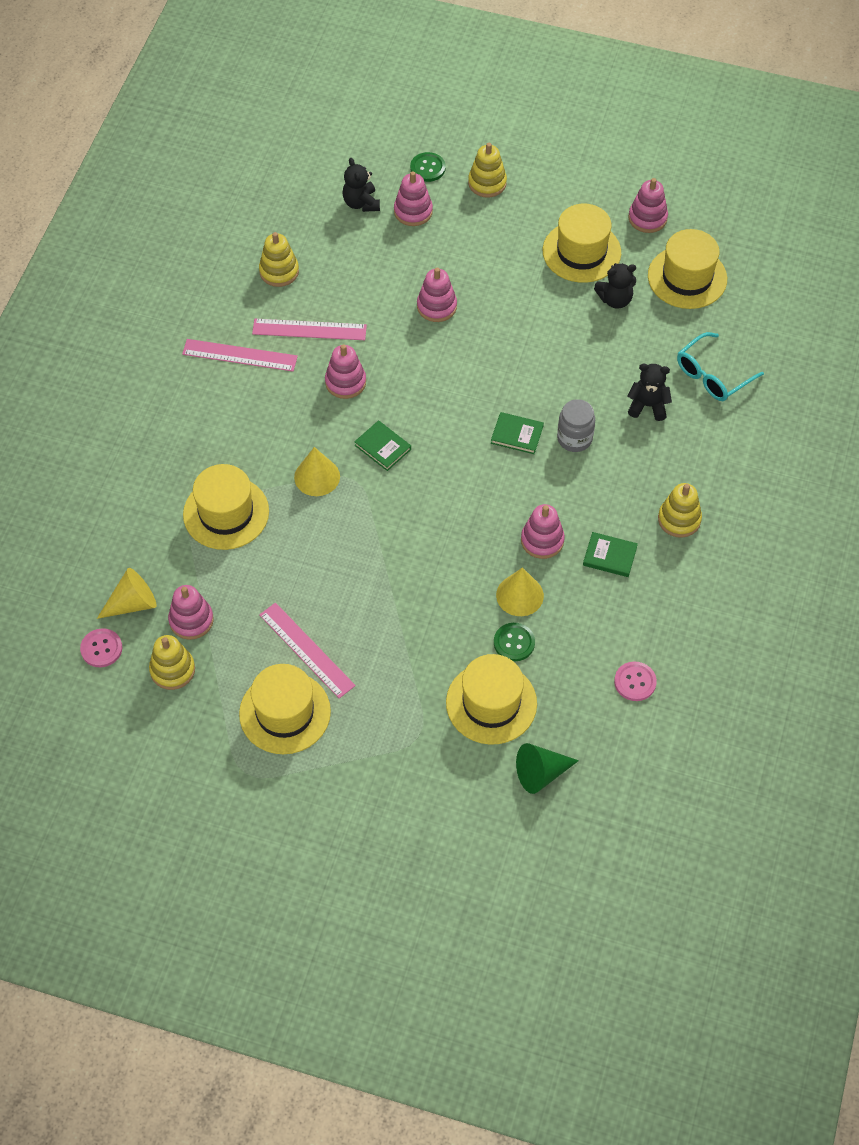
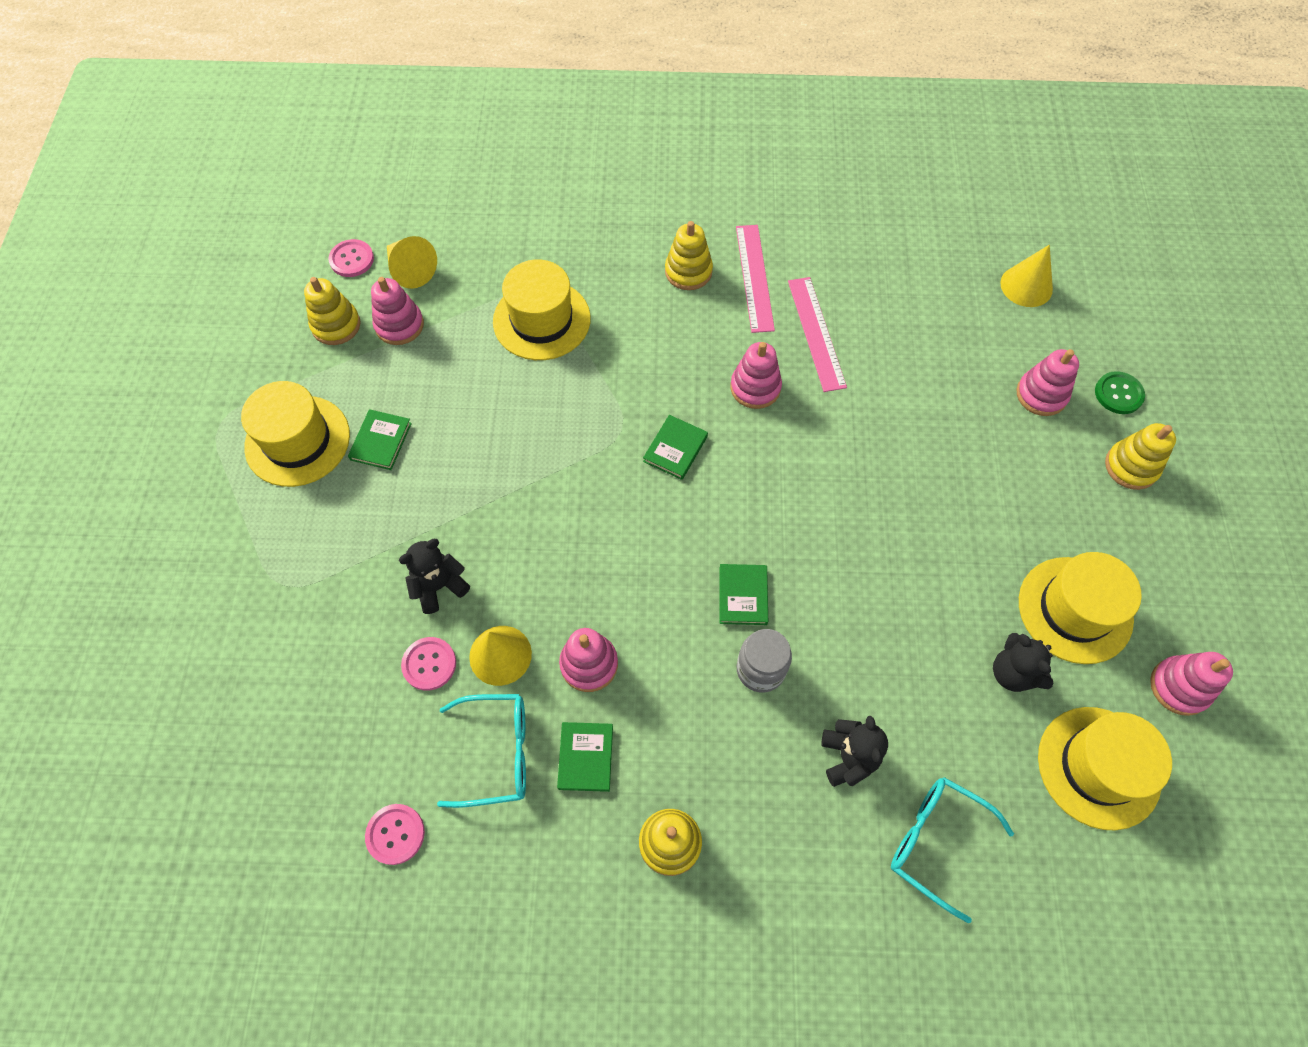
camera: 75 degrees right, 5 degrees up
(279, 271) = (886, 283): yellow stacking toy -> yellow stacking toy (688, 271)
(307, 650) = (381, 441): pink ruler -> green book
(317, 476) = (614, 392): yellow cone -> yellow cone (1026, 286)
(361, 203) = (1026, 337): black teddy bear -> black teddy bear (439, 586)
(436, 306) = (906, 456): pink stacking toy -> none
(491, 703) = (338, 657): yellow hat -> none
(514, 643) = (429, 664): green button -> pink button
(541, 773) = (246, 740): green cone -> none
(592, 609) = (497, 752): none -> turquoise glasses

